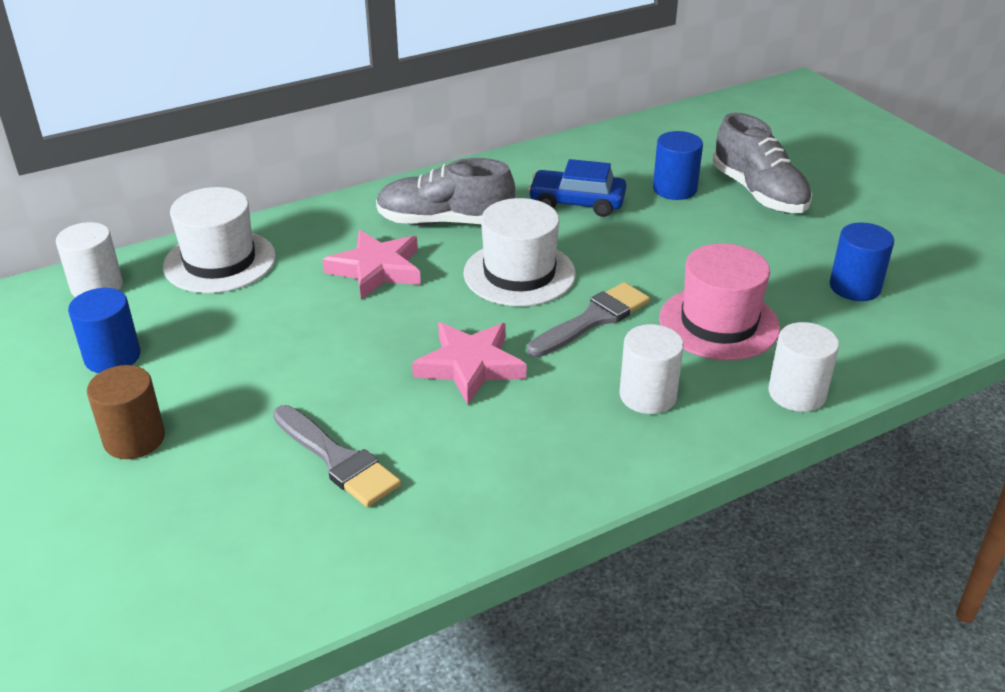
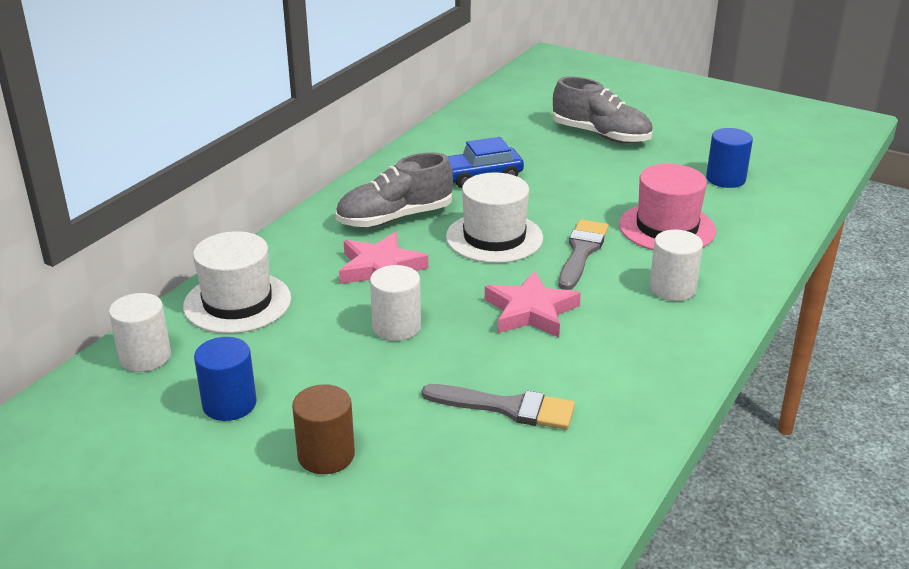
camera: 30 degrees left, 5 degrees down
(674, 189) = (541, 148): blue cylinder -> none
(797, 393) = (761, 255): white cylinder -> white cylinder (396, 327)

